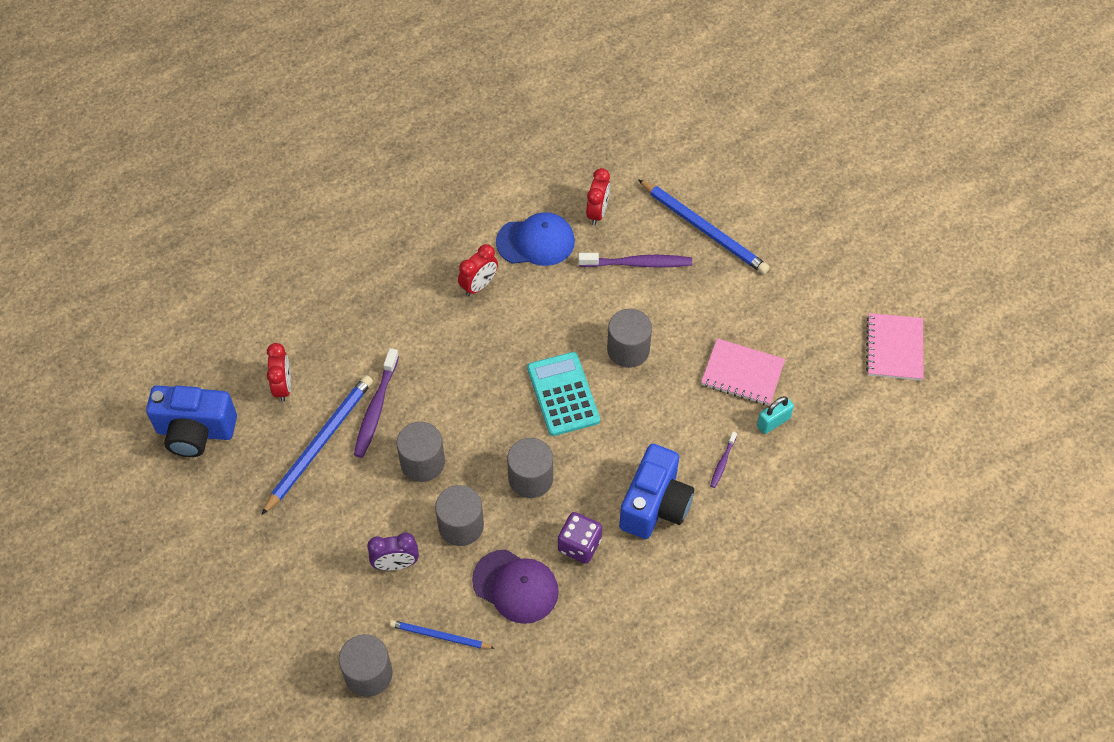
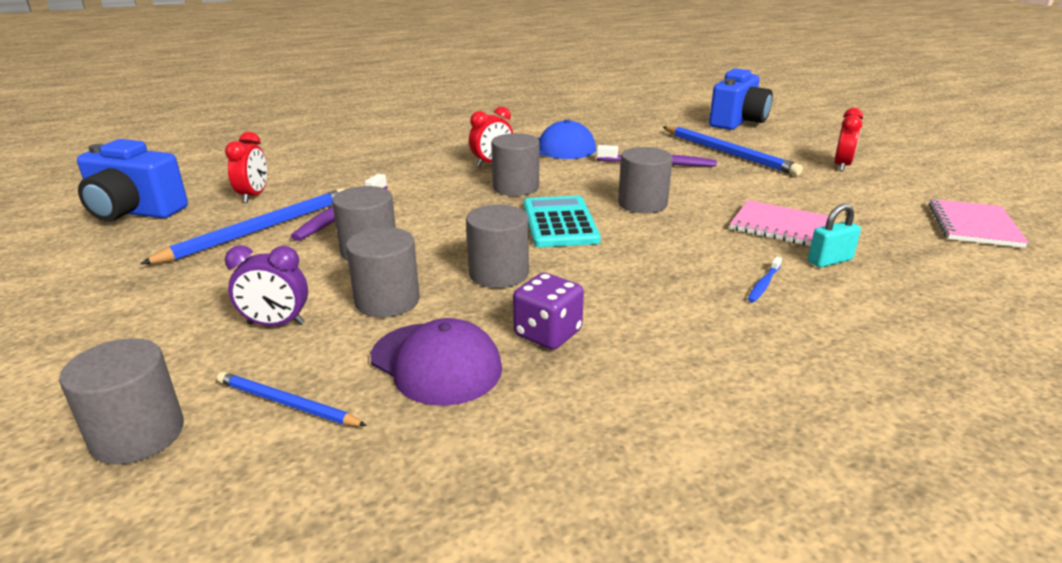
camera: 10 degrees right, 30 degrees down
(513, 334) = (515, 187): none -> grey cylinder
(597, 212) = (621, 140): red clock -> red clock (841, 166)
(655, 505) = (666, 309): blue camera -> blue camera (737, 122)
(722, 462) = (764, 284): purple toothbrush -> blue toothbrush

